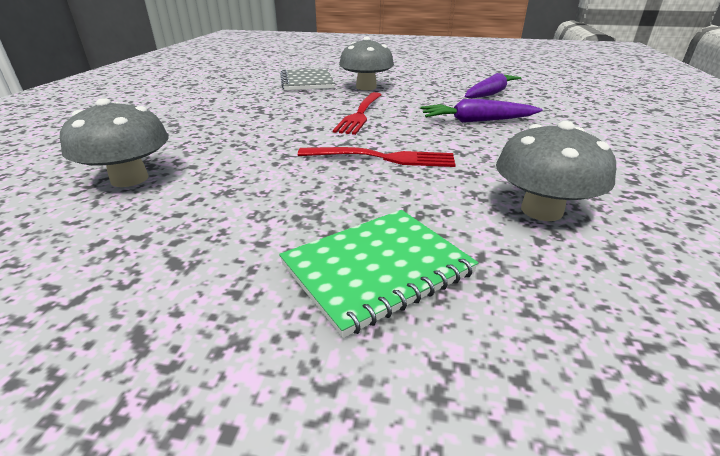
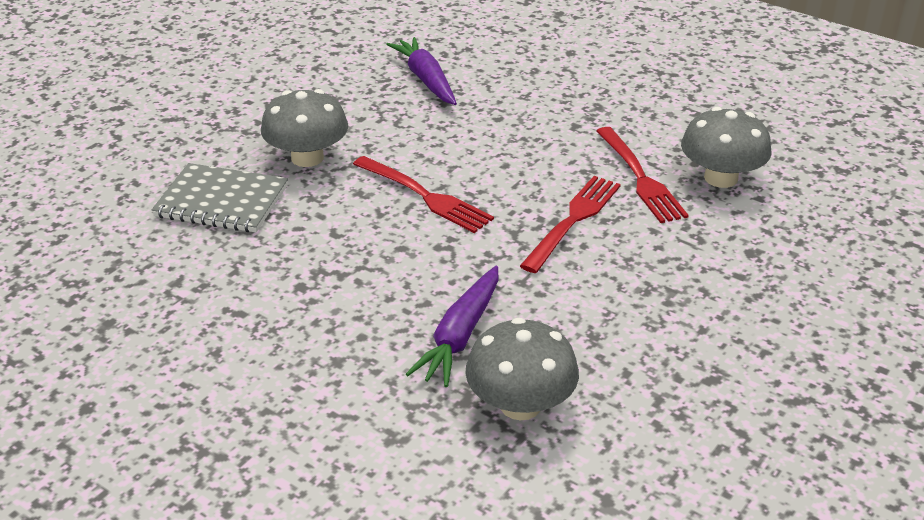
camera: 65 degrees left, 5 degrees up
(377, 269) = (764, 280): green notebook -> none
(477, 121) = (512, 127): purple carrot -> purple carrot (460, 336)
(480, 172) = (640, 178): none -> red fork

